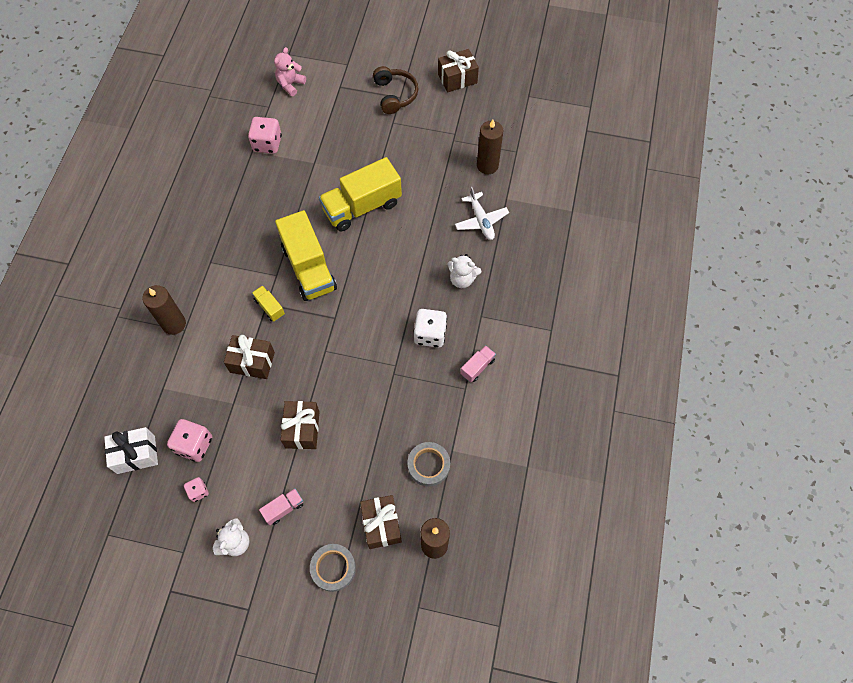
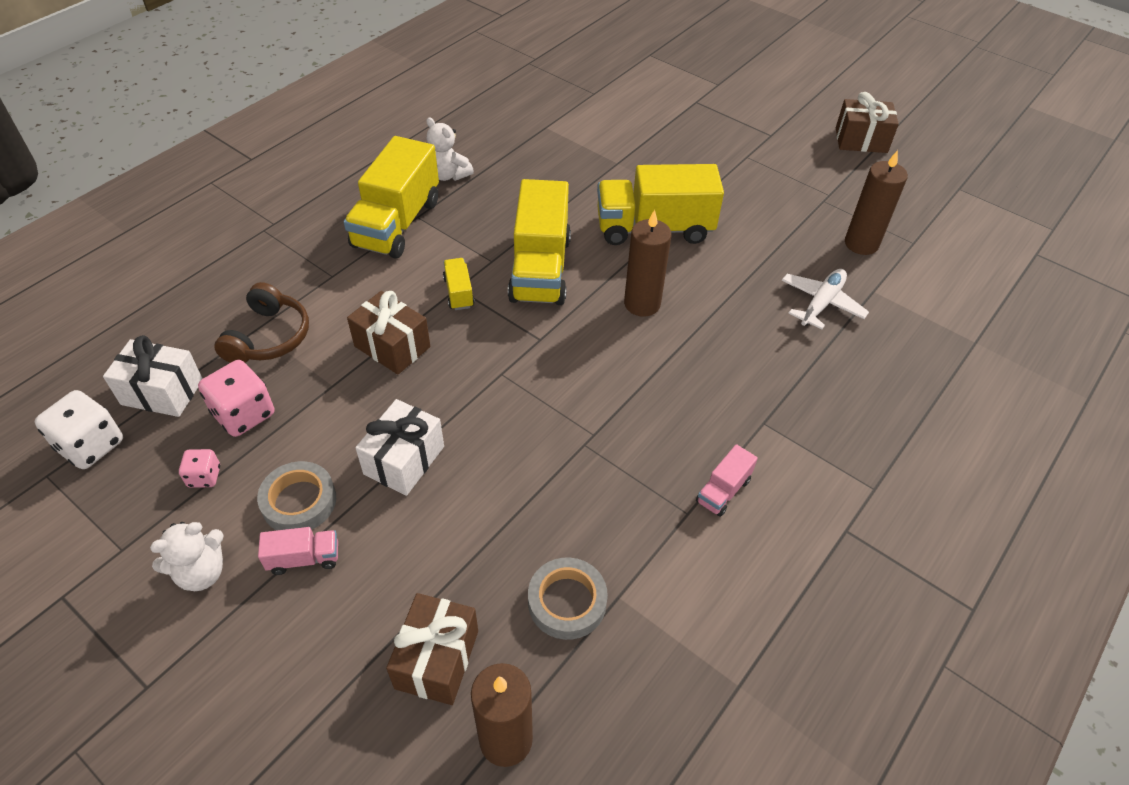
camera: 25 degrees right, 15 degrees down
(174, 324) = (324, 264): brown candle -> brown candle (642, 304)
(200, 273) = (397, 223): none -> yellow truck
(267, 144) = (569, 126): pink dice -> none
(290, 84) = (634, 81): pink teddy bear -> none
(302, 429) = (404, 460): brown gift -> white gift
(333, 568) = (317, 690): grey tape -> grey tape (299, 501)
(395, 95) = (765, 130): brown headphones -> brown headphones (269, 337)
(430, 334) = (669, 415): white dice -> white dice (91, 445)
(462, 279) = (757, 364): white teddy bear -> white teddy bear (448, 175)
(477, 367) = (723, 491): pink truck -> pink truck turned 150 degrees clockwise
(481, 220) = (821, 303): white plane -> white plane turned 150 degrees counterclockwise

